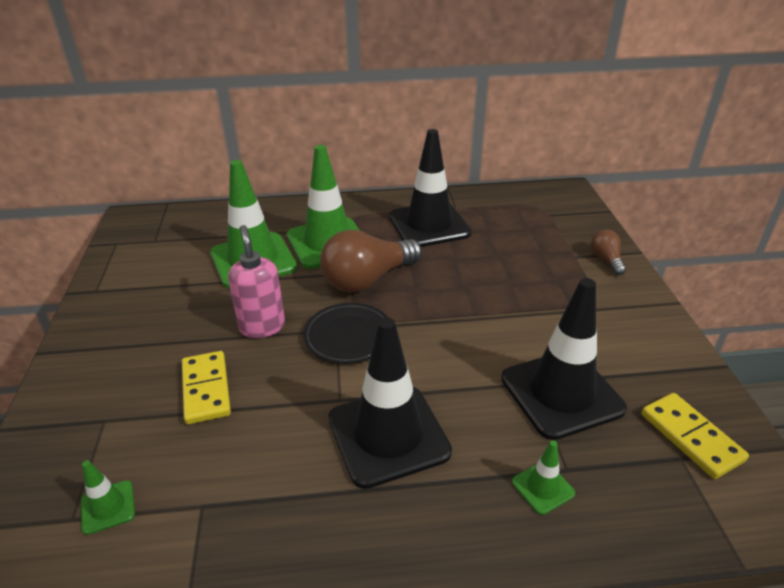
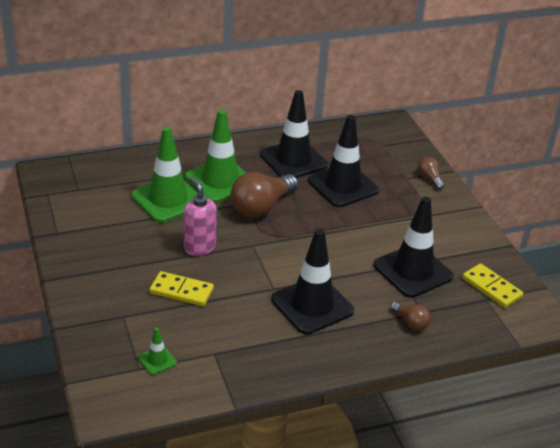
camera: 15 degrees left, 0 degrees up
(206, 389) = (181, 291): yellow domino -> yellow domino turned 45 degrees counterclockwise
(348, 336) = (263, 248): black plate -> none
(484, 260) = (343, 186): none -> black traffic cone
(543, 487) = (410, 322): green traffic cone -> brown light bulb

